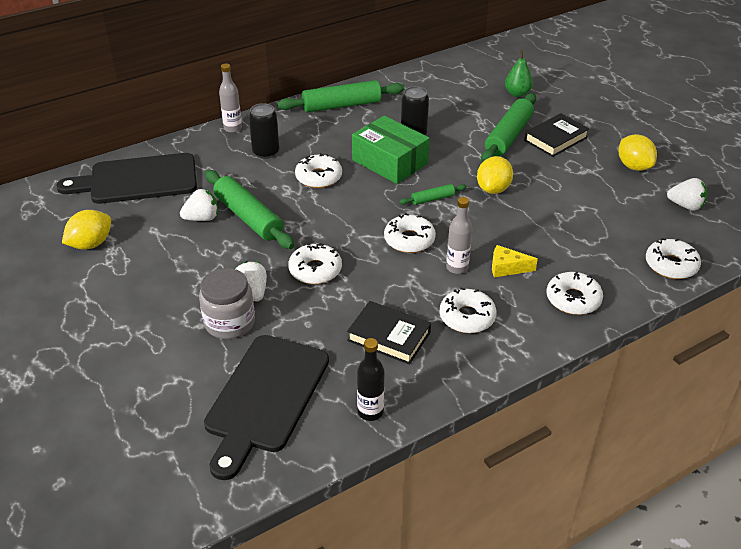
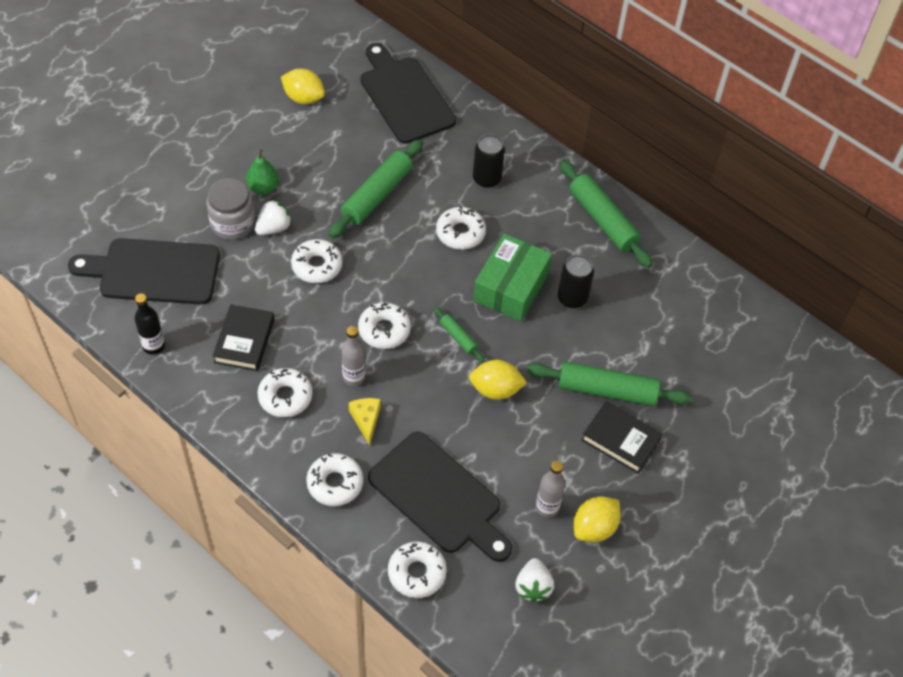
camera: 70 degrees right, 15 degrees up
(202, 218) = (364, 162): white strawberry -> none
(233, 128) = (518, 140): grey bottle -> grey bottle (547, 507)
(517, 93) = (708, 387): green pear -> green pear (263, 188)
(595, 239) = (439, 497): none -> black cutting board

